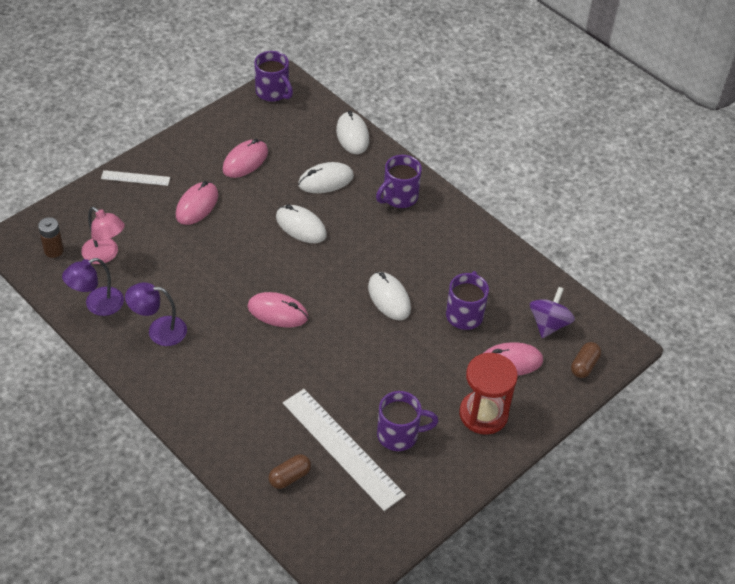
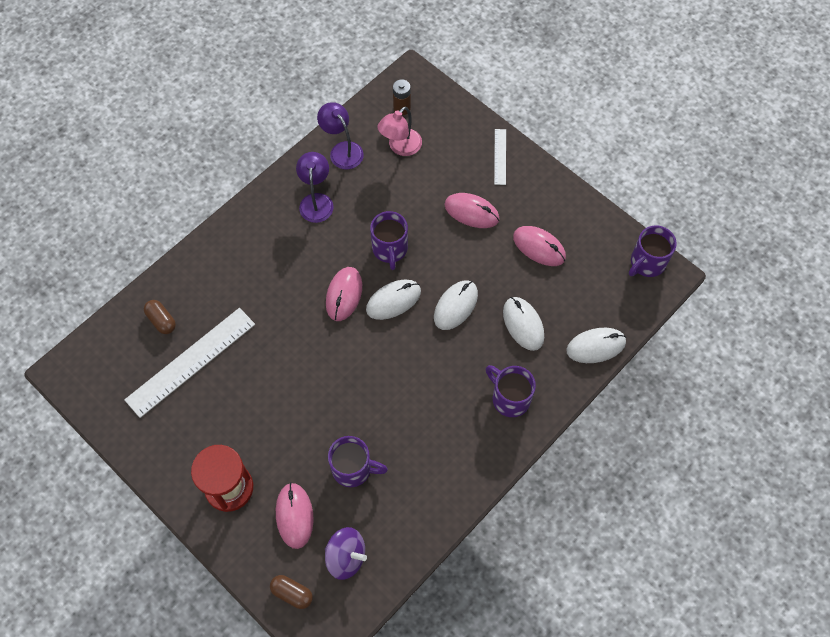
camera: 90 degrees right, 15 degrees up
(389, 298) = (369, 394): white mouse -> white mouse (393, 300)
(399, 435) = (205, 410): purple mug -> purple mug (390, 249)

